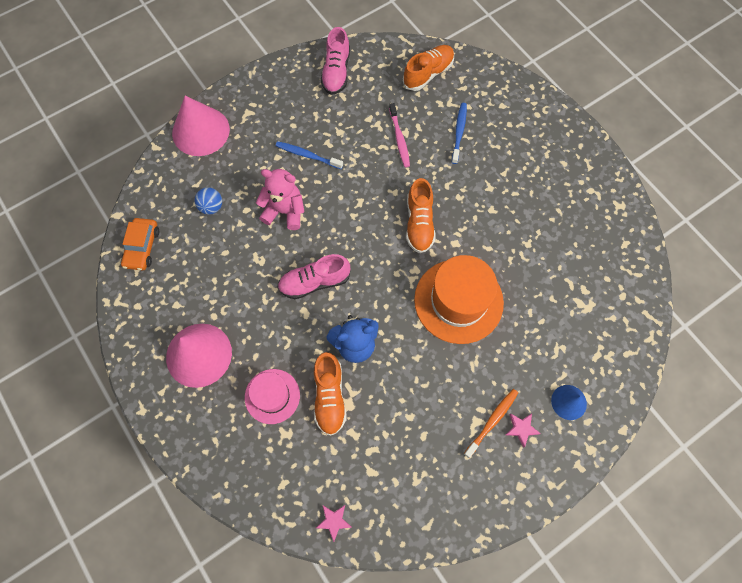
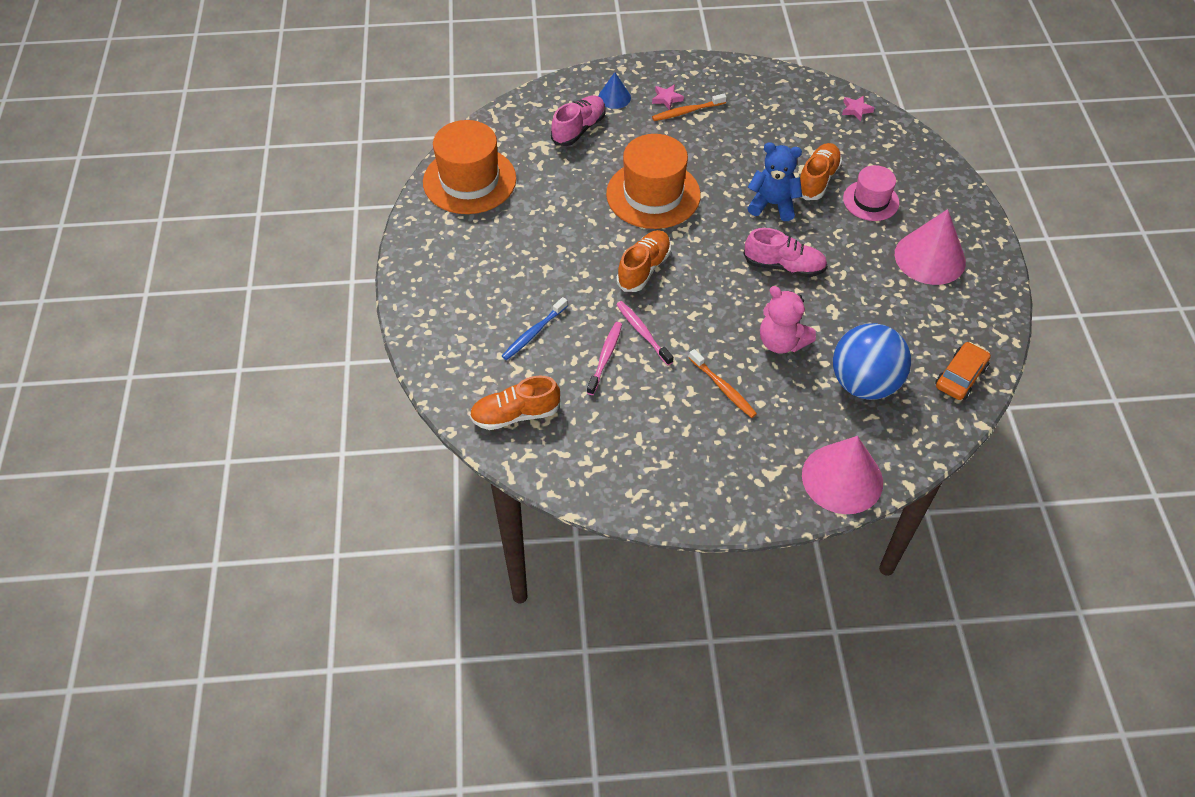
camera: 150 degrees left, 15 degrees down
(211, 207) = (864, 383): blue ball -> blue ball, size x2.22
(307, 155) = (723, 388): blue toothbrush -> orange toothbrush
(336, 72) = (627, 472): pink shoe -> pink shoe (579, 129)
(386, 170) = (643, 332): none -> pink toothbrush
(609, 236) = (469, 180): none -> orange hat

